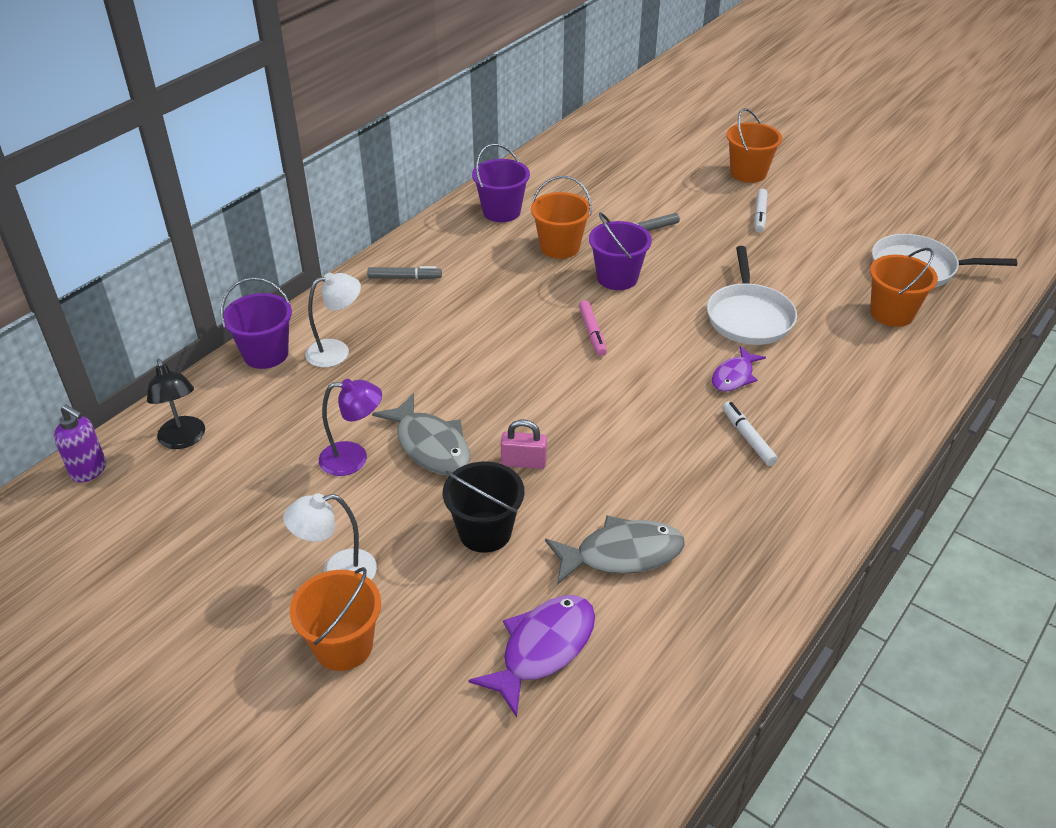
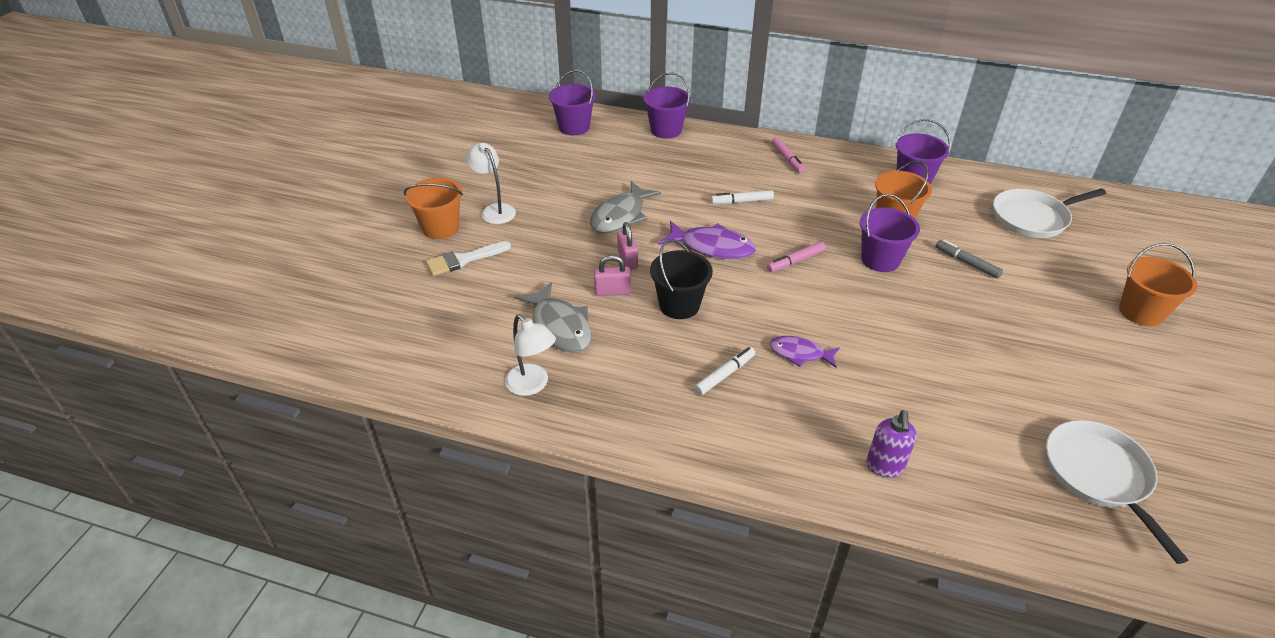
camera: 70 degrees right, 0 degrees up
(89, 471) = (534, 107): purple soap dispenser -> purple soap dispenser (884, 467)
(184, 440) = (574, 127): black lamp -> purple bucket
(337, 351) = (687, 154): white lamp -> white lamp (532, 385)
(354, 458) = (591, 189): purple lamp -> none
(404, 278) = (787, 159): grey marker -> pink marker
(438, 630) = (463, 260): none -> white brush
(485, 532) = (553, 258): black bucket -> black bucket (679, 305)
(542, 649) = (462, 307): purple fish -> purple fish (712, 247)
(577, 490) = (612, 291): none -> pink padlock
(749, 317) = (893, 350): white pan -> white pan (1032, 218)
(759, 215) = (1071, 332): white marker -> white marker (742, 201)
(891, 313) = (990, 459): orange bucket -> none

